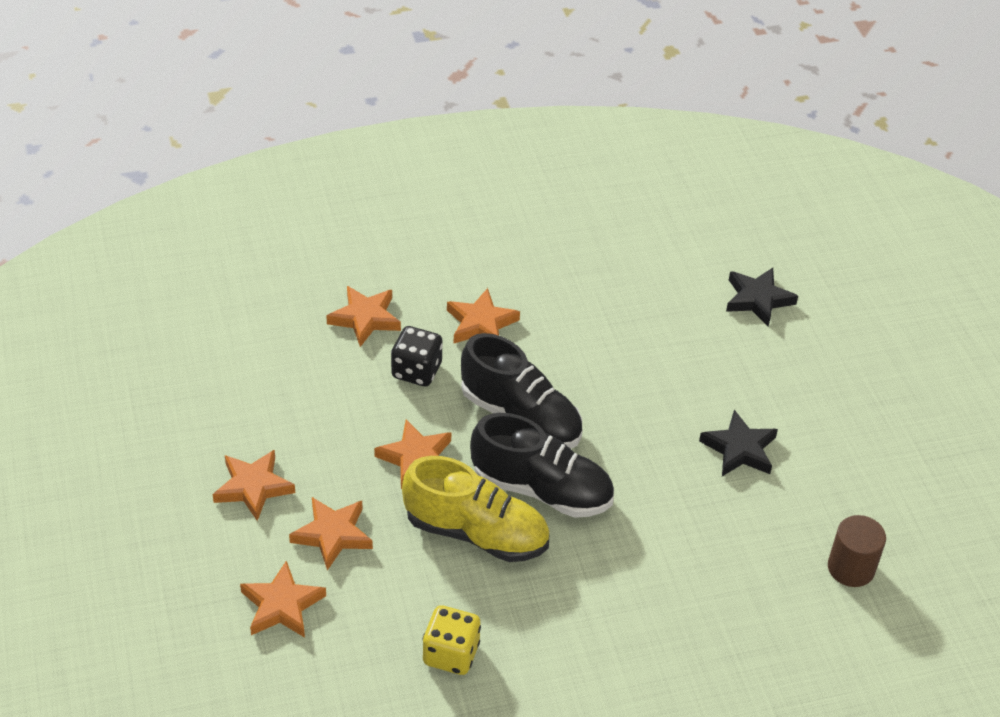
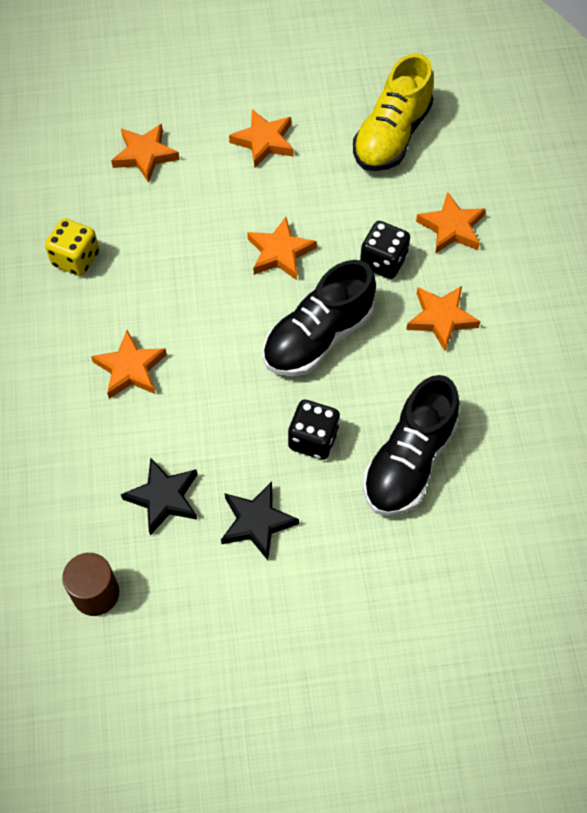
camera: 100 degrees right, 15 degrees up
(333, 535) = (207, 190): orange star -> orange star (130, 369)
(476, 533) = (192, 288): yellow shoe -> yellow shoe (391, 136)
(541, 489) = (231, 343): black shoe -> black shoe (409, 462)
(640, 413) = (313, 439): none -> black dice
(758, 299) = (468, 588): black star -> black star (164, 498)

